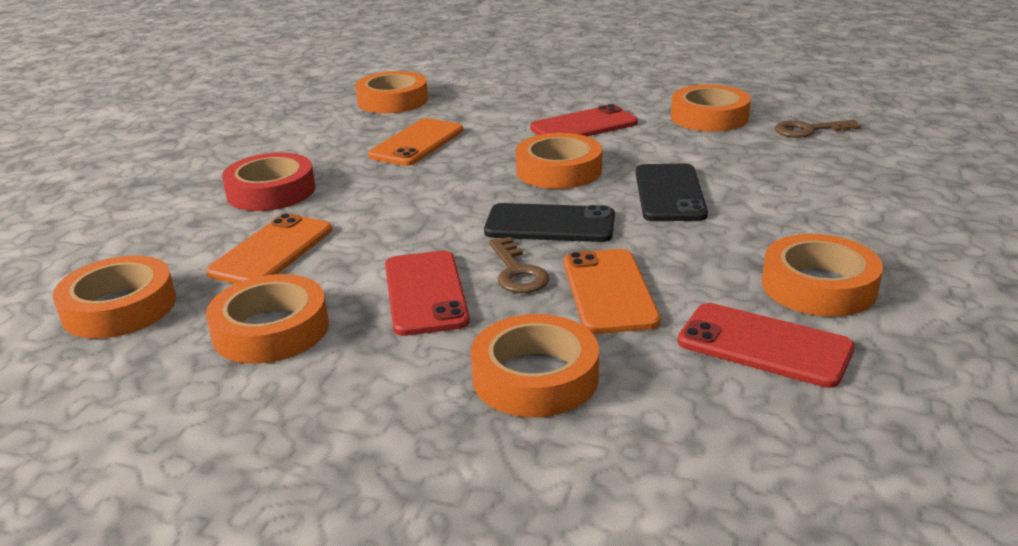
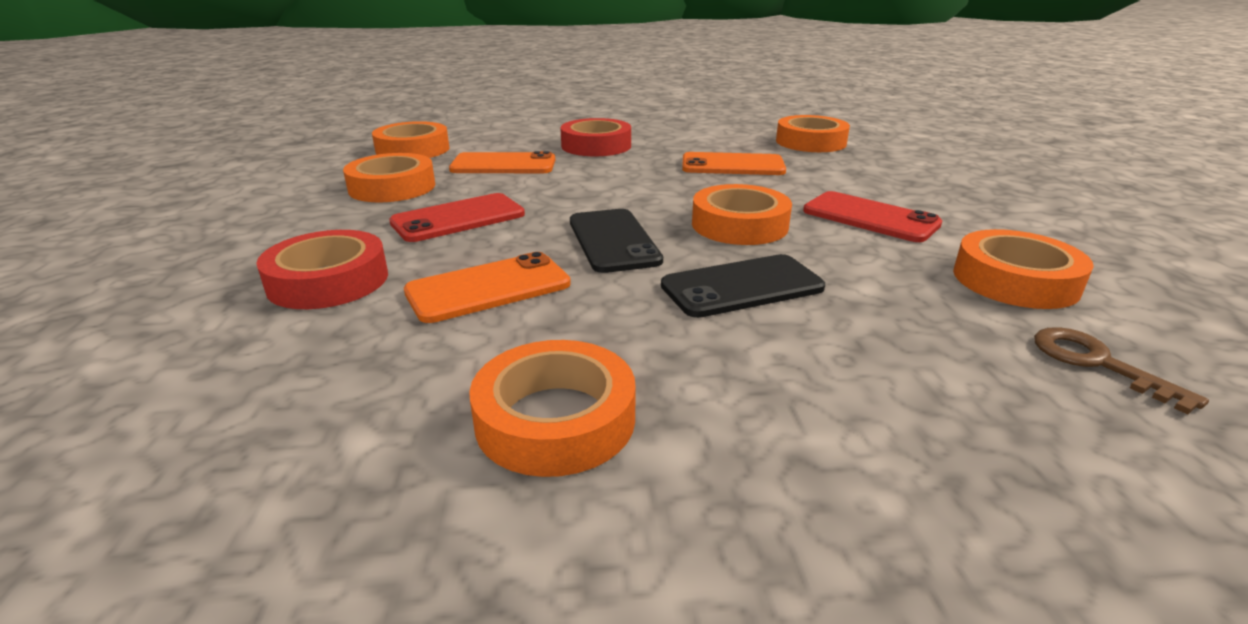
camera: 65 degrees right, 0 degrees up
(517, 272) = (509, 243): brown key -> none
(535, 377) = (328, 281): orange tape -> red tape
(764, 345) = (393, 391): red phone -> none

